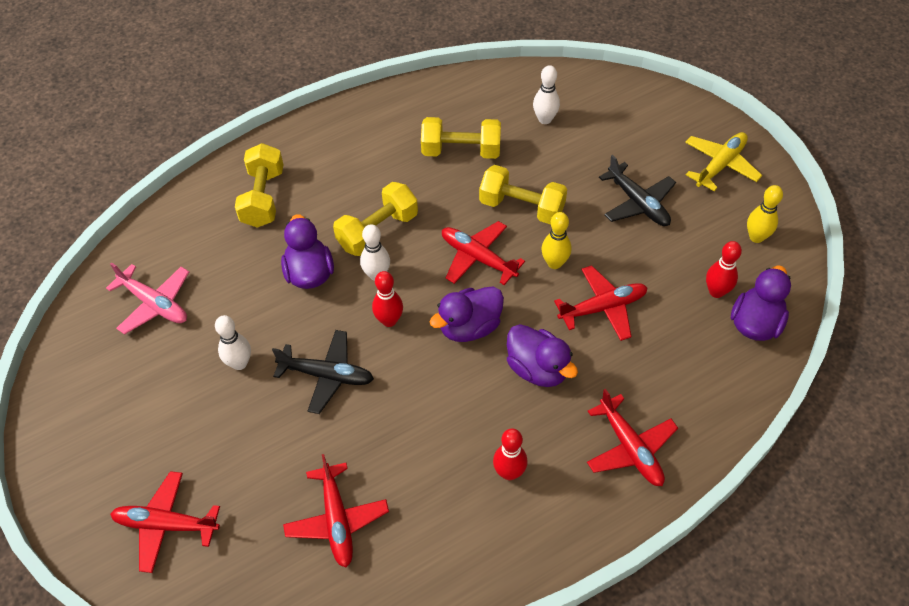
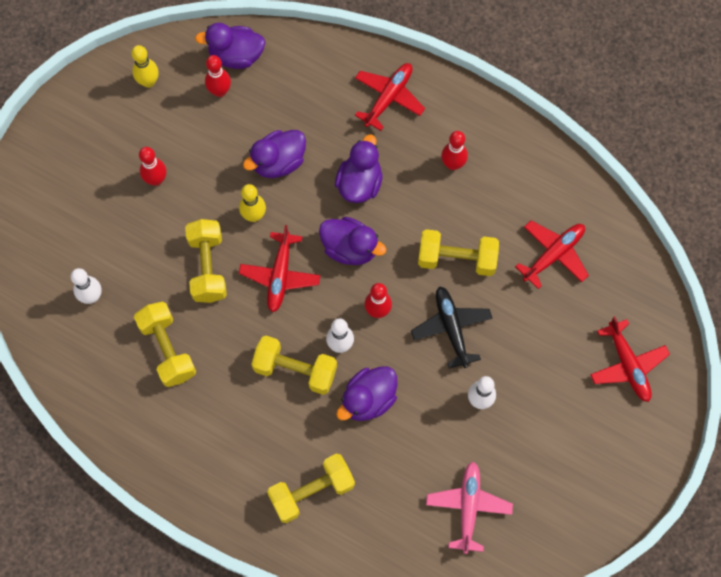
camera: 120 degrees left, 15 degrees up
(396, 418) = (456, 259): none -> yellow dumbbell
(603, 307) = (278, 162): red plane -> purple duck
(638, 203) = (156, 179): black plane -> red bowling pin
(720, 165) = (79, 133): yellow plane -> none

